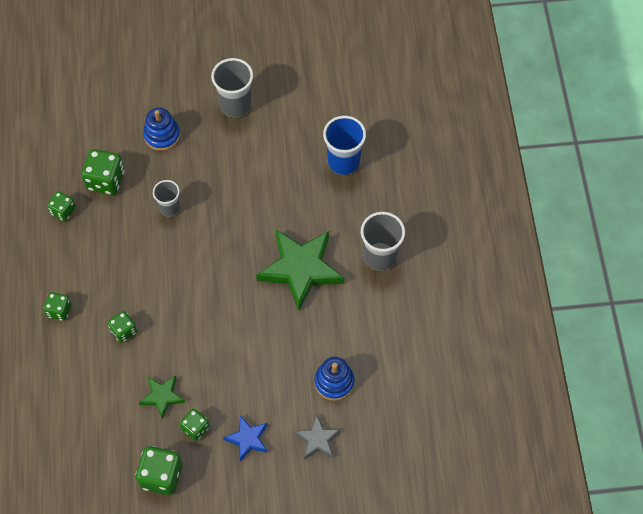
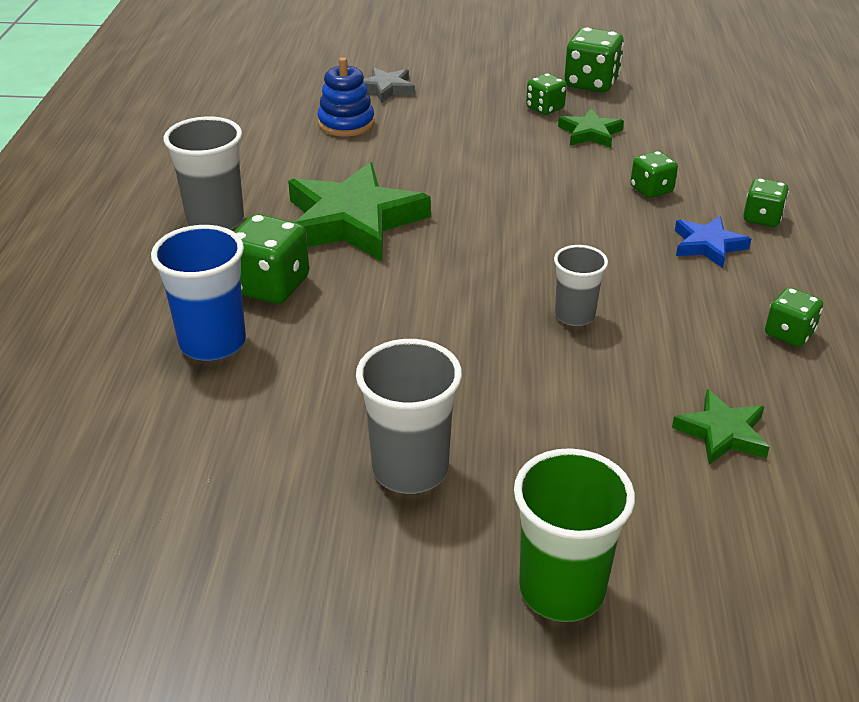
camera: 170 degrees left, 25 degrees down
(105, 143) = (722, 433): none -> green star
(105, 180) = (709, 369): green dice -> green dice (270, 286)
(162, 135) = (589, 431): blue stacking toy -> none
(172, 63) = (561, 590): none -> green cup
(247, 439) = (476, 96): blue star -> blue star (708, 245)

